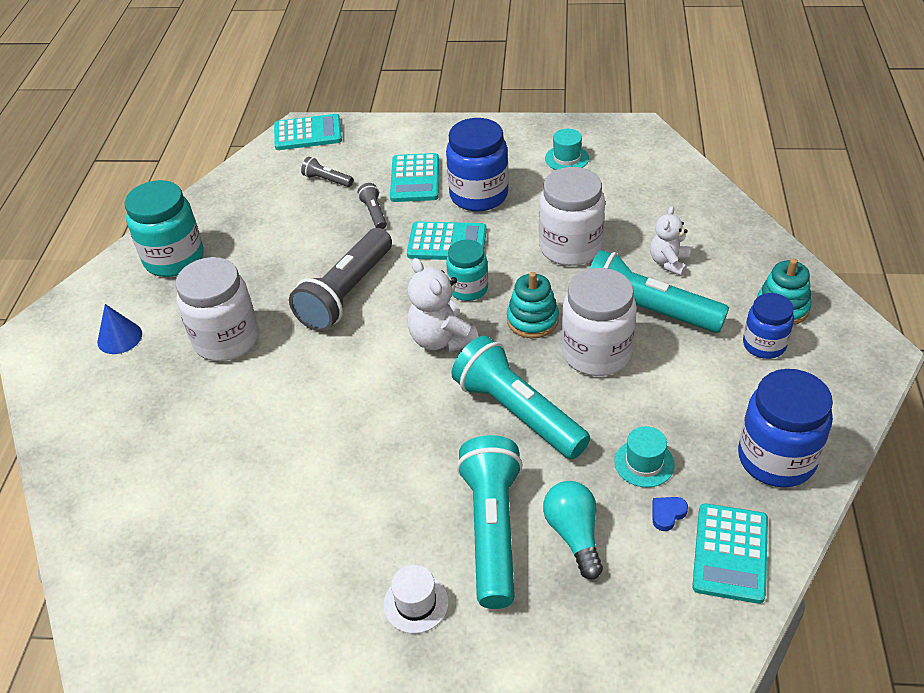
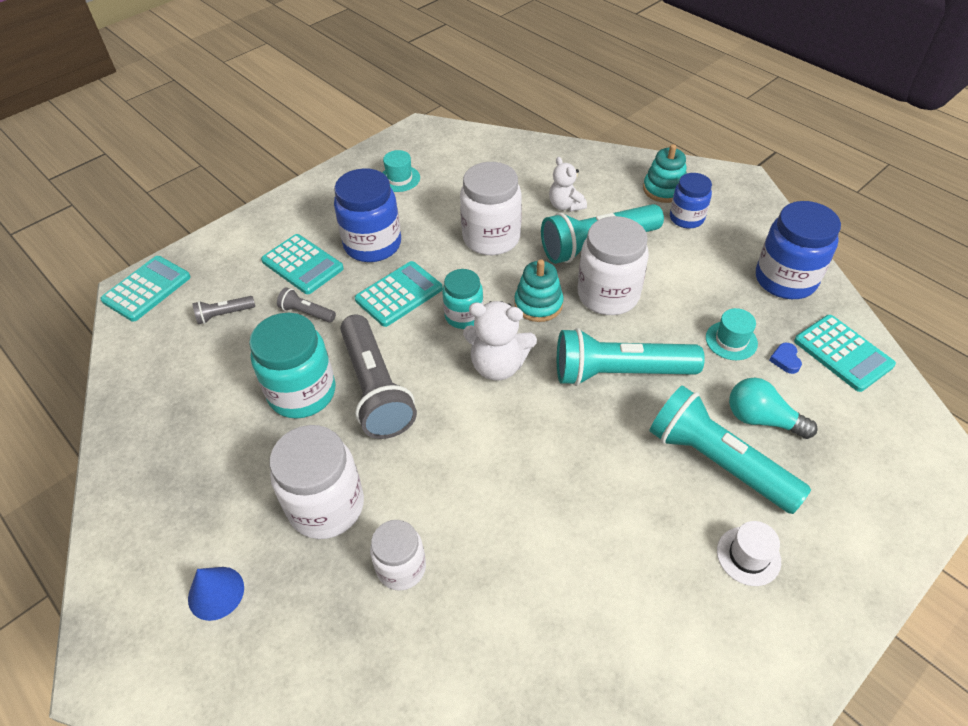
camera: 50 degrees left, 5 degrees up
(174, 259) = (168, 482): turquoise jar -> turquoise jar (302, 393)
(215, 408) = (401, 568): none -> white jar

